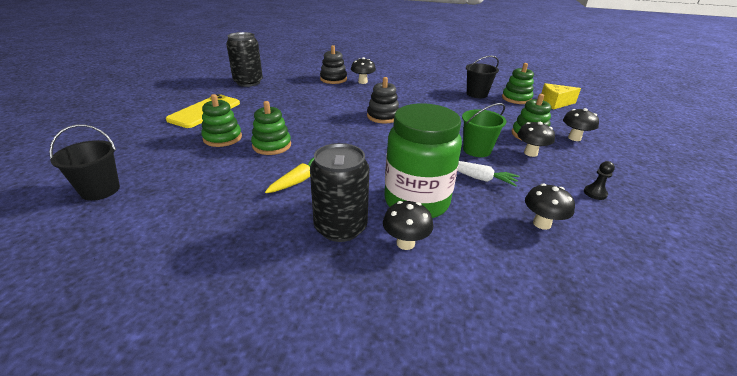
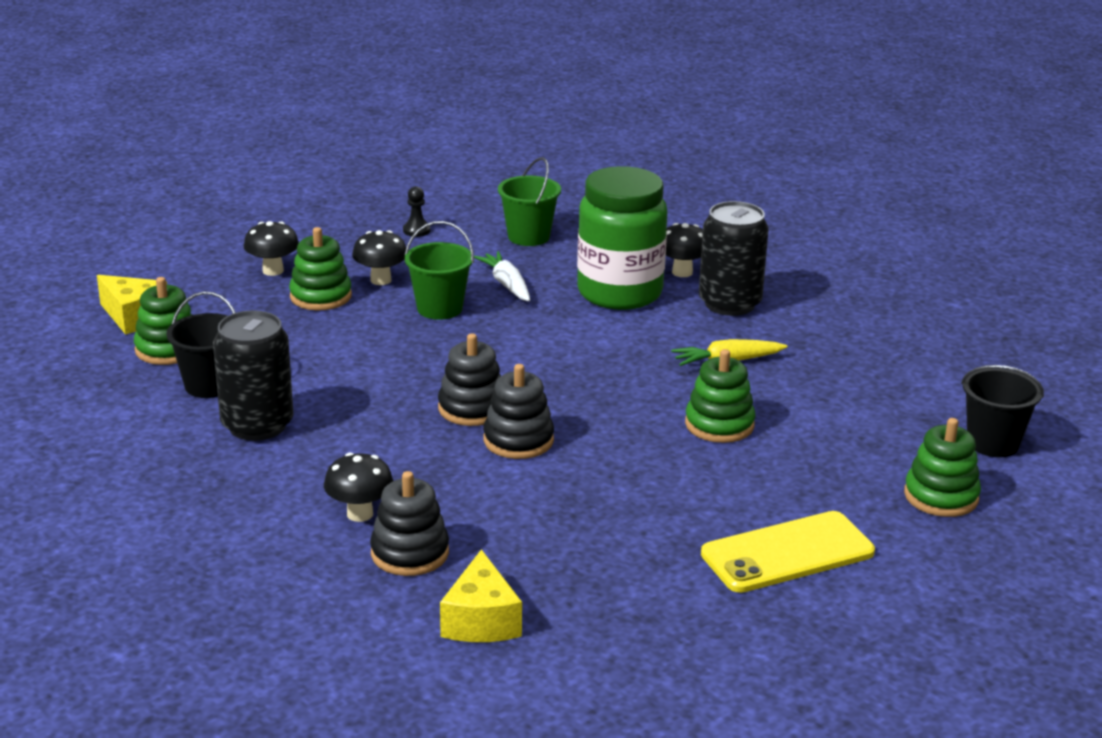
camera: 140 degrees left, 5 degrees down
(222, 138) = (788, 469): green stacking toy -> green stacking toy (941, 496)
(248, 82) = (625, 628): black can -> black can (257, 425)
(292, 74) = (481, 620): none -> yellow cheese
(348, 112) = (518, 440): none -> black stacking toy
(542, 223) = (528, 236): black mushroom -> green bucket

